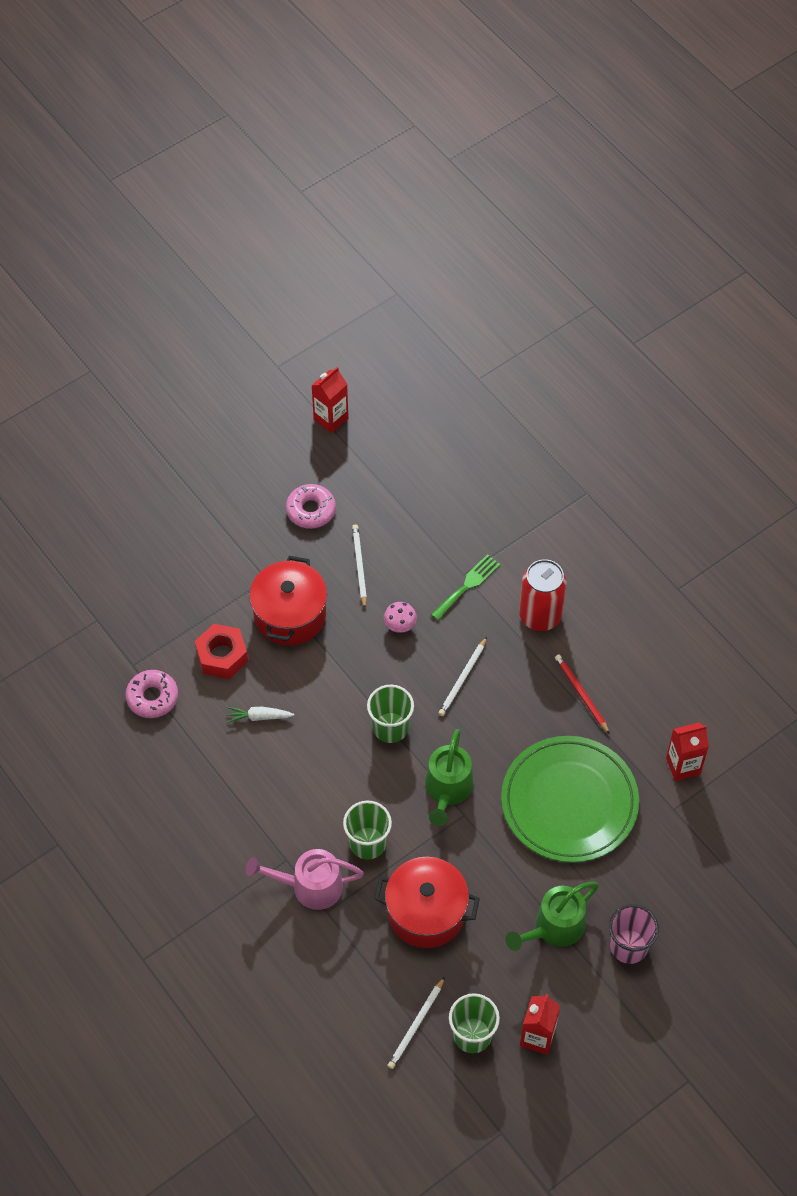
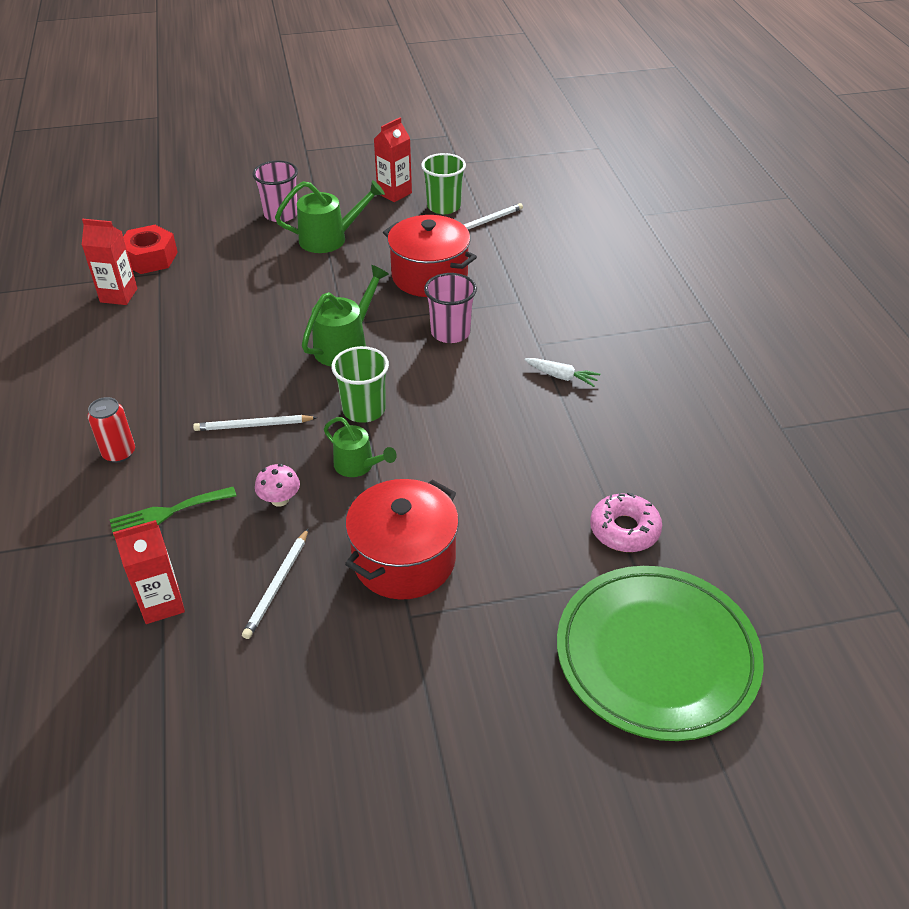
camera: 155 degrees left, 15 degrees down
(222, 656) = (516, 544): red nut -> red nut (150, 258)
(259, 717) = (502, 466): white carrot -> white carrot (561, 376)
(310, 886) = (525, 321): pink watering can -> none
(311, 510) = (289, 689): pink donut -> none
(331, 419) = (154, 837): red carton -> red carton (162, 603)
(363, 675) = (358, 465): none -> green watering can
(368, 843) = (450, 332): green cup -> pink cup
(463, 678) = (253, 425): white pencil -> white pencil turned 150 degrees counterclockwise
(540, 615) = (119, 453): red can -> red can, size x0.61
(569, 802) = (242, 303): green plate -> green plate (656, 655)
(581, 694) = (150, 373): red pencil -> none

